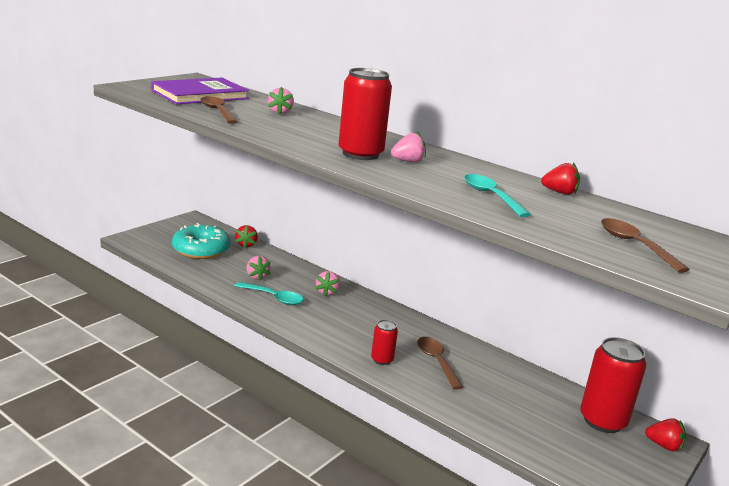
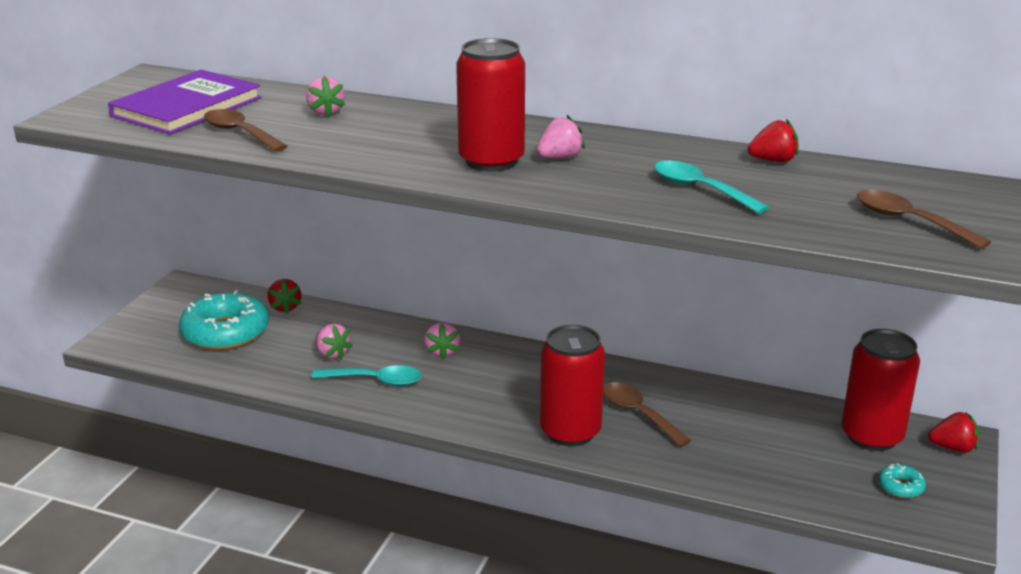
camera: 15 degrees left, 5 degrees up
(382, 360) = (570, 431): red can -> red can, size x1.93
(606, 460) = (900, 487): none -> turquoise donut

